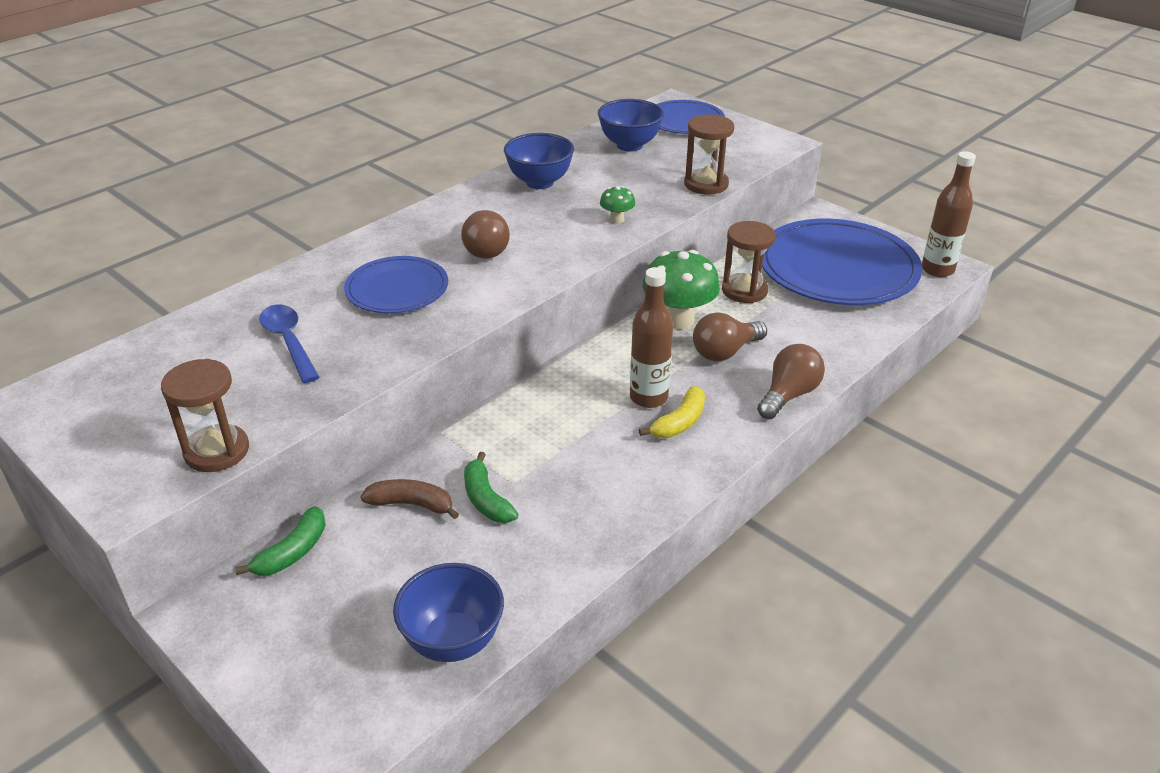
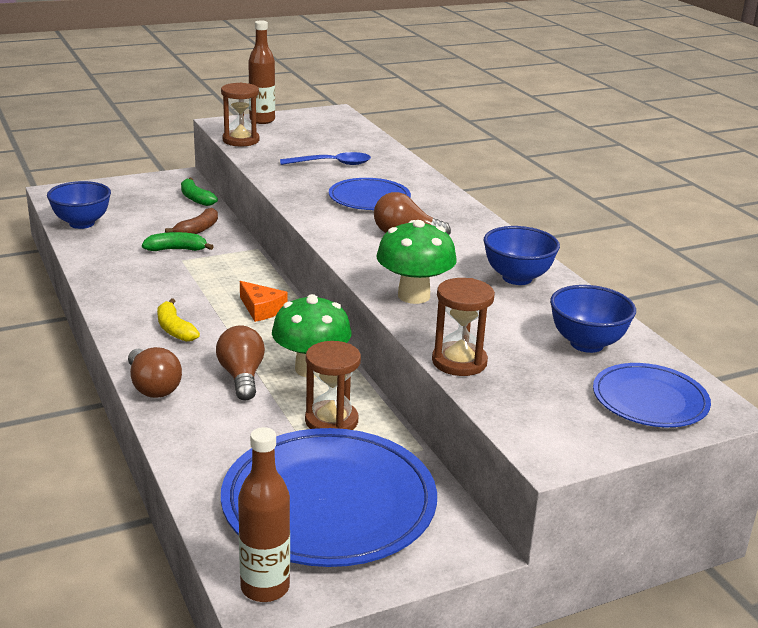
camera: 110 degrees right, 10 degrees down
(592, 380) = (261, 309): none -> orange cheese
(617, 220) = (414, 296): green mushroom -> green mushroom, size x2.09
(648, 397) = (217, 325): brown bottle -> brown bottle (262, 120)

